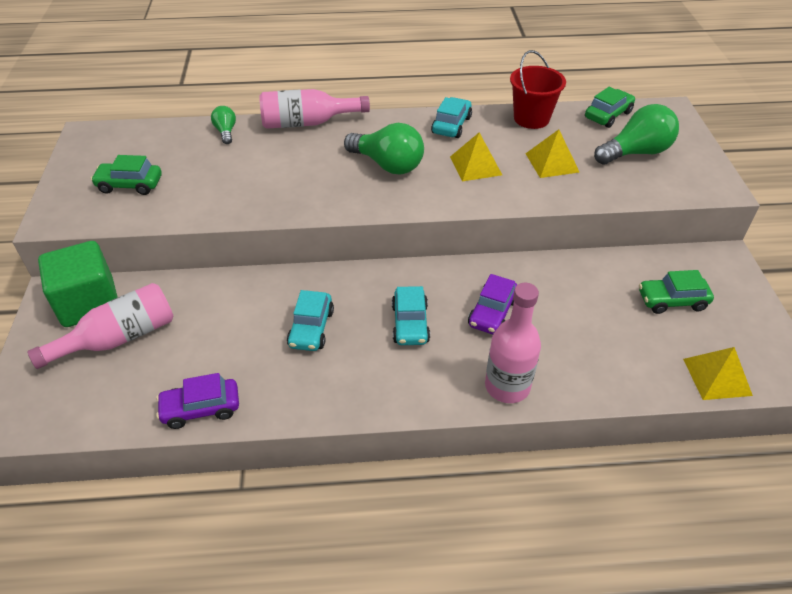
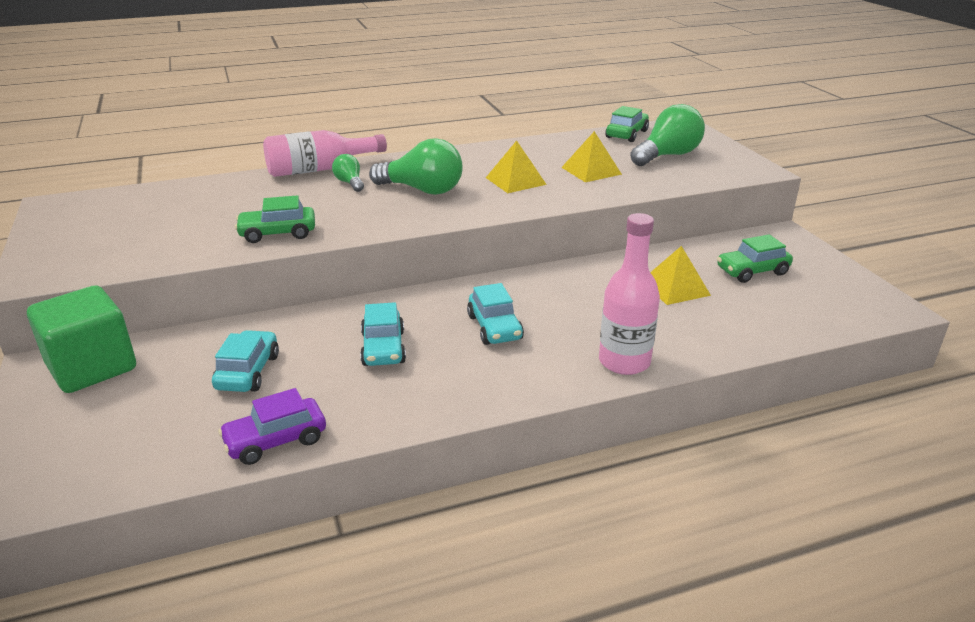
camera: 15 degrees left, 15 degrees down
(118, 338) = (143, 393): pink bottle -> none
(130, 185) = (125, 238): green car -> green car (278, 233)
(226, 132) = (227, 185): green light bulb -> green light bulb (350, 183)
(451, 125) = (475, 156): turquoise car -> turquoise car (248, 372)
(492, 313) = (579, 306): purple car -> none
(531, 118) = (554, 143): red bucket -> none
(717, 377) = (827, 321): yellow pyramid -> yellow pyramid (675, 288)

